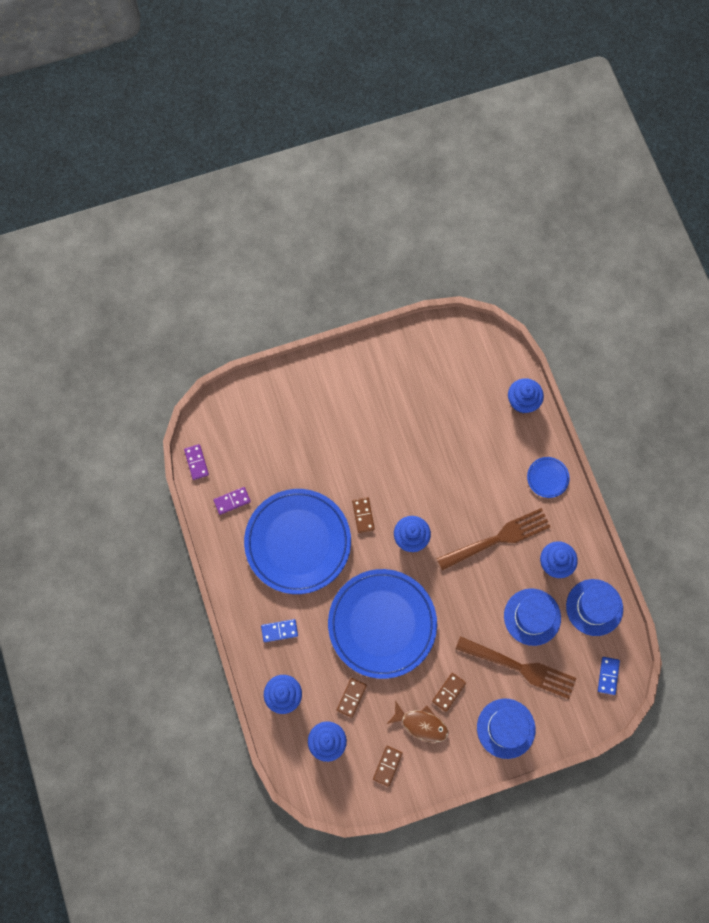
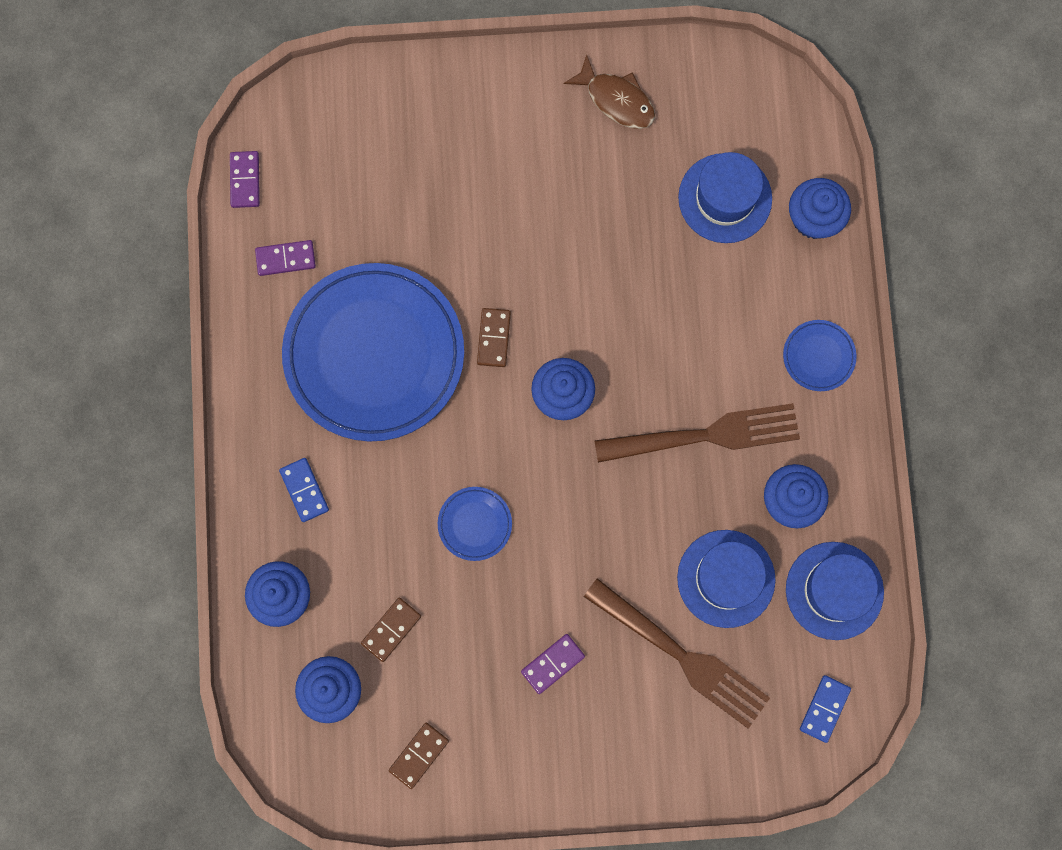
camera: 15 degrees right, 5 degrees up
(279, 630) = (304, 490): blue domino -> blue domino turned 60 degrees clockwise
(382, 624) = (475, 524): blue plate -> blue plate, size x0.40
(421, 724) = (493, 703): brown fish -> brown fish (616, 100)
(449, 692) = (553, 664): brown domino -> purple domino
(506, 728) = (630, 748): blue hat -> blue hat (725, 198)

